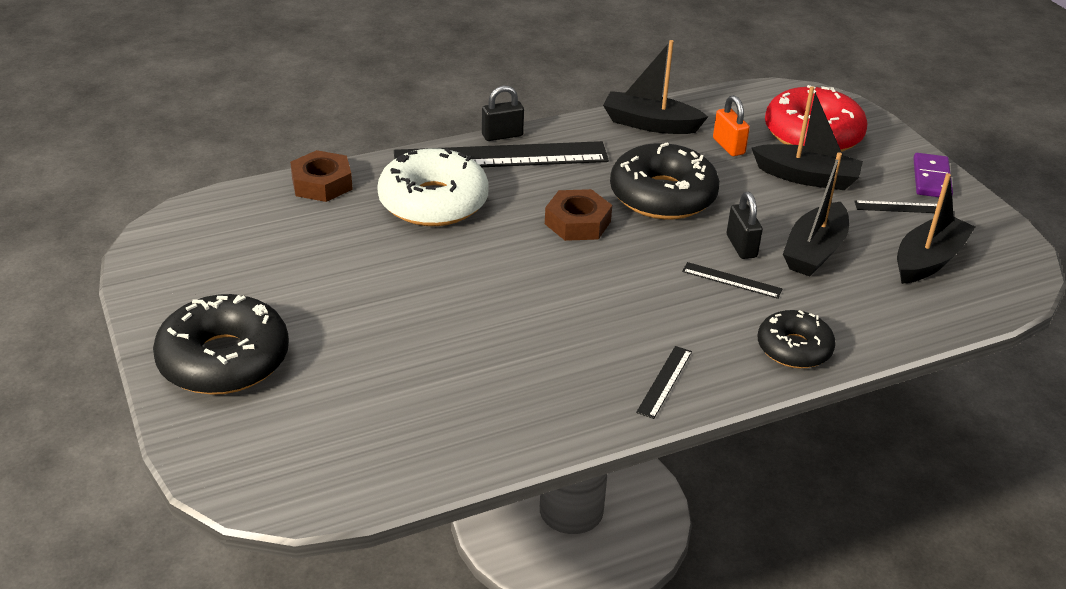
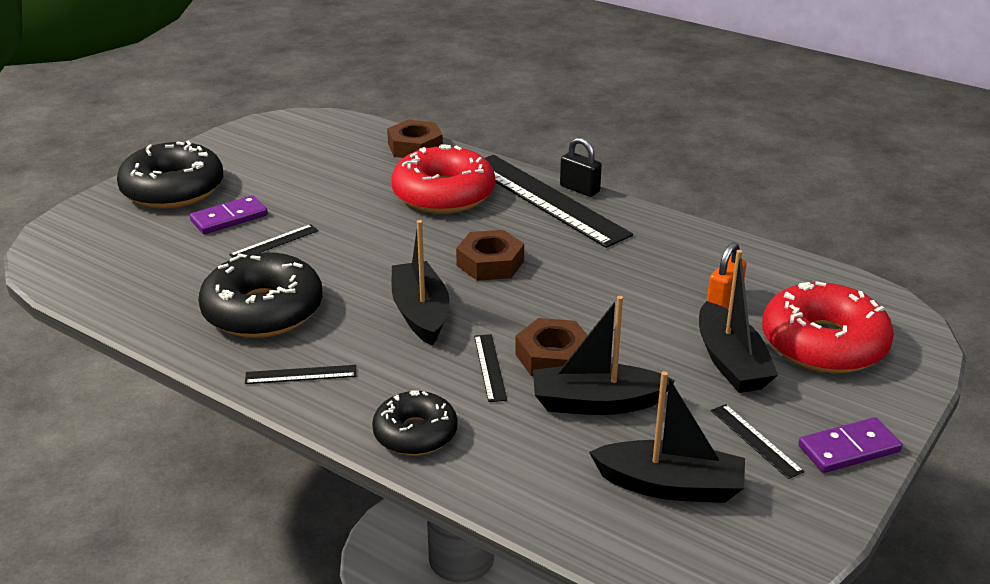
camera: 60 degrees right, 5 degrees down
(335, 339) = (229, 218): none -> purple domino
(418, 326) = (274, 242): none -> black ruler
(433, 202) = (443, 194): white donut -> red donut
(650, 124) = (702, 248): black boat -> black boat (420, 313)
(662, 196) = (586, 291): black donut -> black donut (263, 311)
(741, 246) = (553, 357): black padlock -> brown nut

